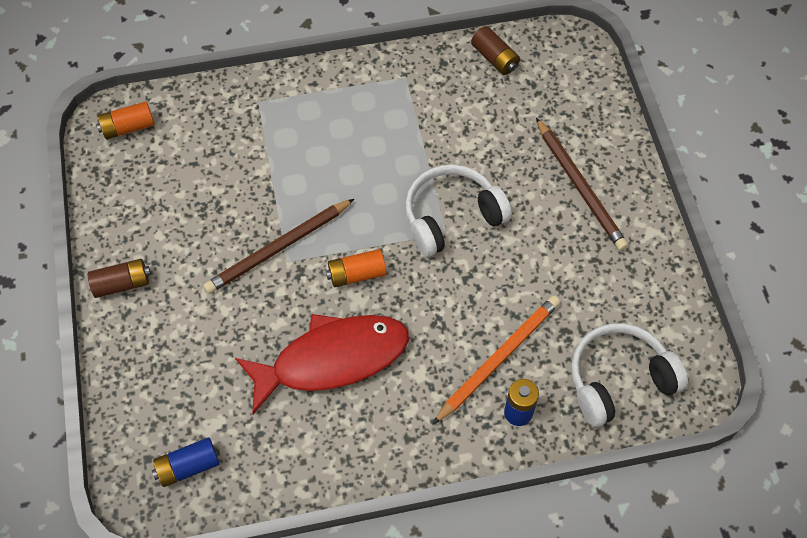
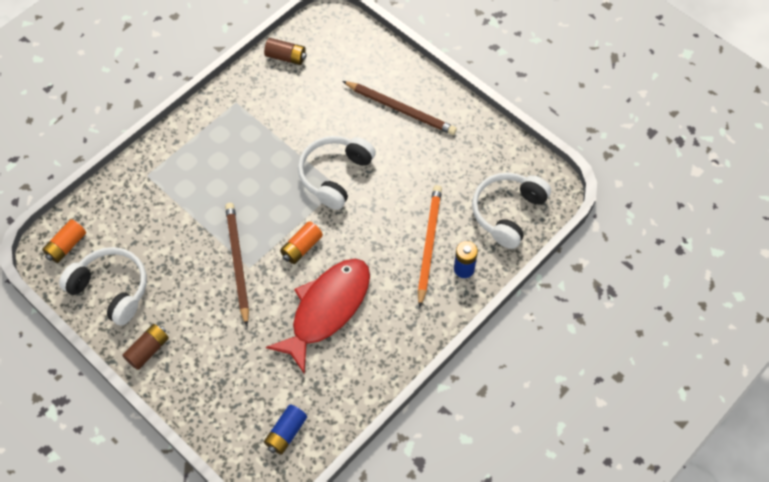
camera: 35 degrees left, 0 degrees up
(135, 198) = (111, 289): none -> white headphones
(278, 248) = (237, 262): brown pencil -> brown pencil turned 150 degrees clockwise

